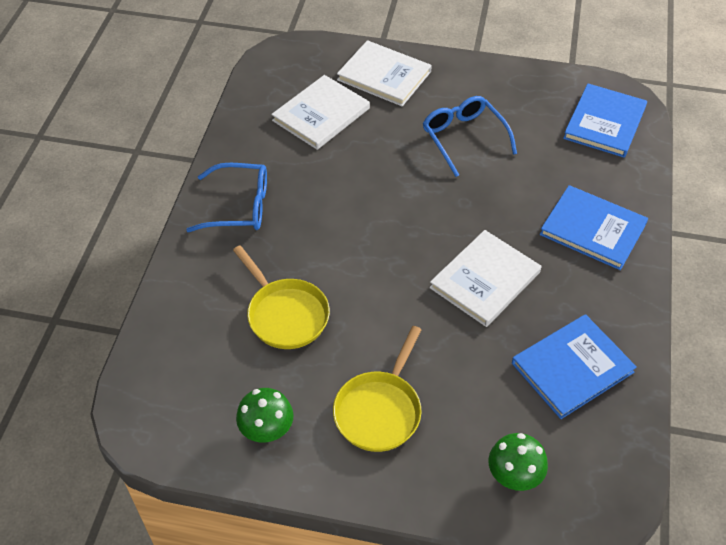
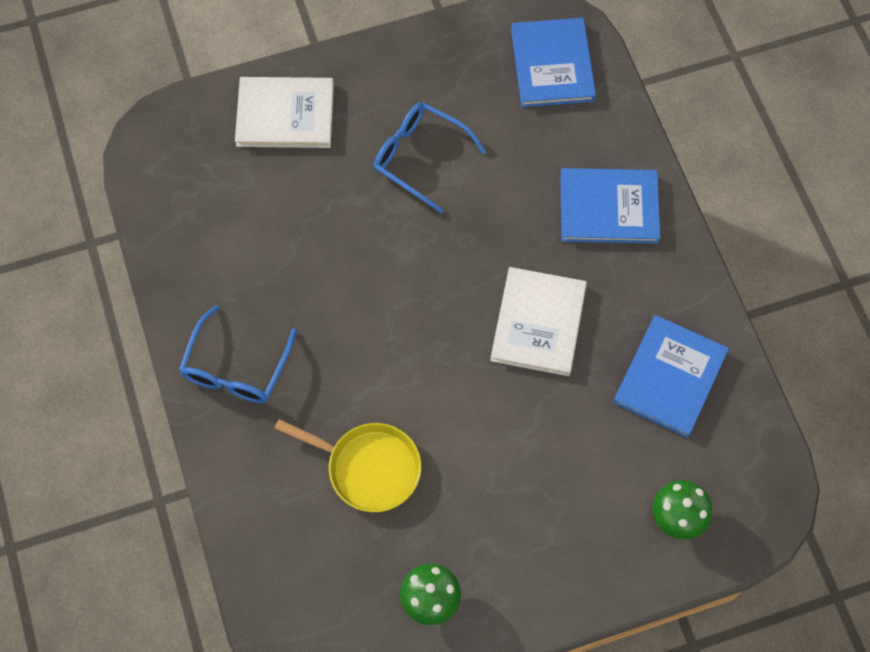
camera: 30 degrees left, 15 degrees up
(238, 206) = (236, 367): blue glasses -> blue glasses turned 135 degrees clockwise
(321, 114) = (248, 203): white book -> none
(379, 410) = (522, 520): yellow pan -> none

